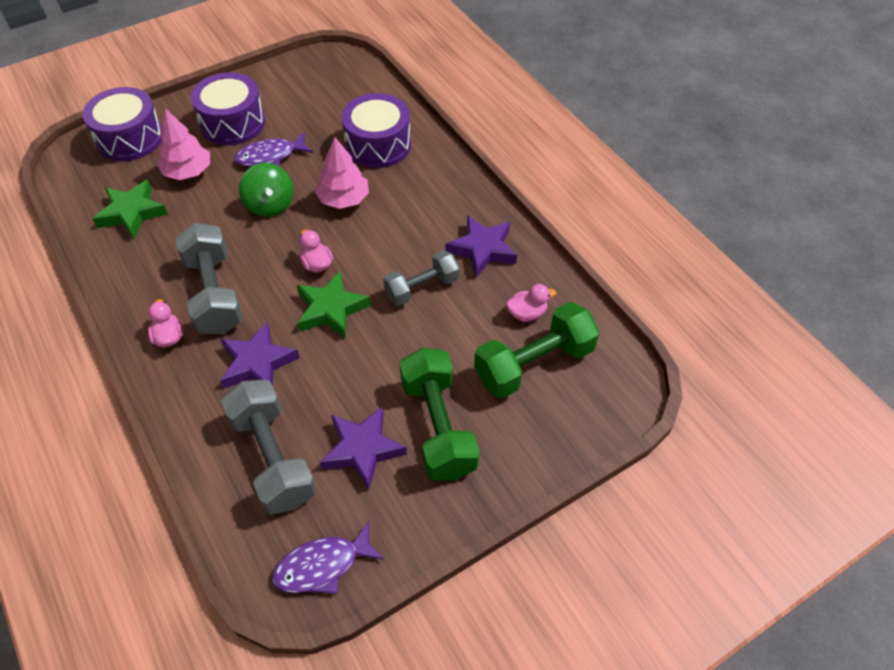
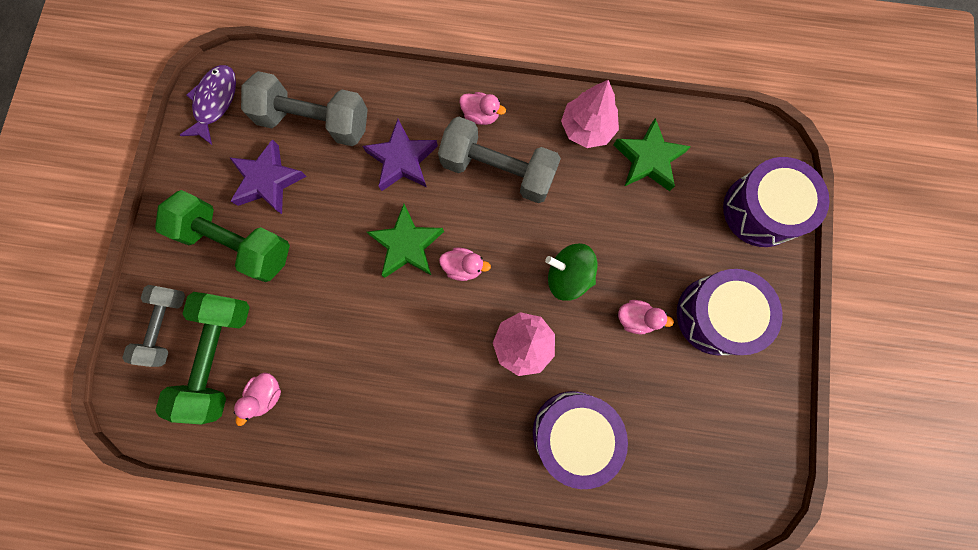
camera: 130 degrees right, 25 degrees up
(188, 172) = (670, 233): pink tree -> pink tree (587, 128)
(270, 156) = (635, 318): purple fish -> pink duck
(422, 288) = (366, 331): grey dumbbell -> grey dumbbell (166, 326)
(482, 249) = (361, 418): purple star -> none

